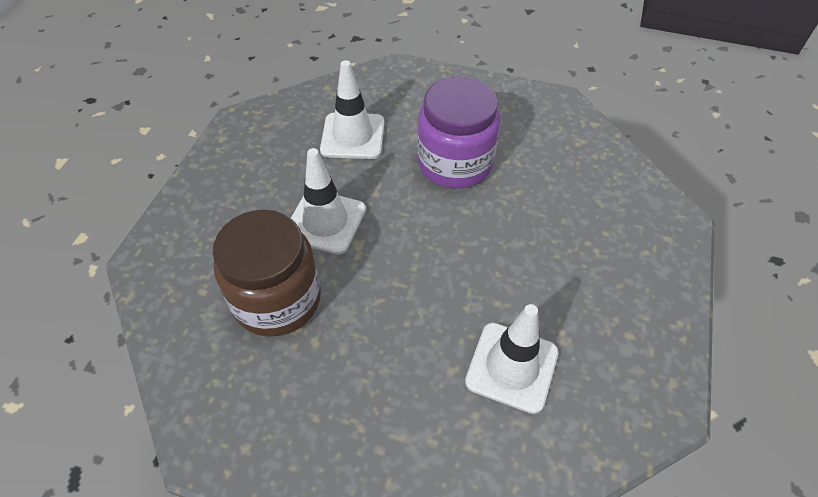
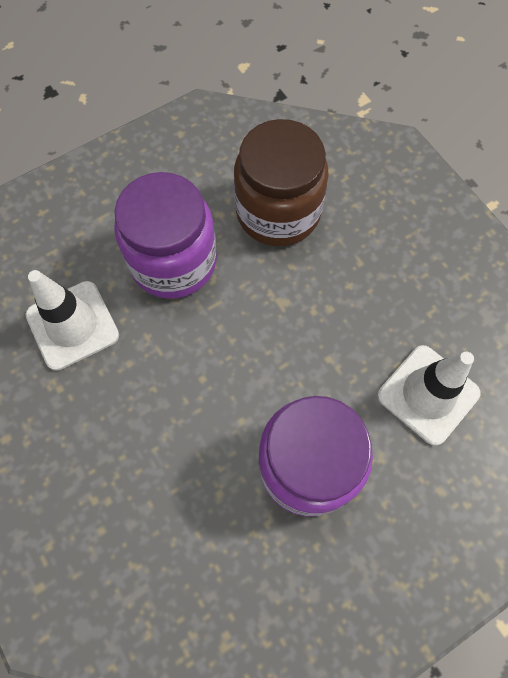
camera: 130 degrees right, 15 degrees up
(325, 221) = (329, 294): white traffic cone -> none
(389, 340) = (173, 261): none -> purple jar

